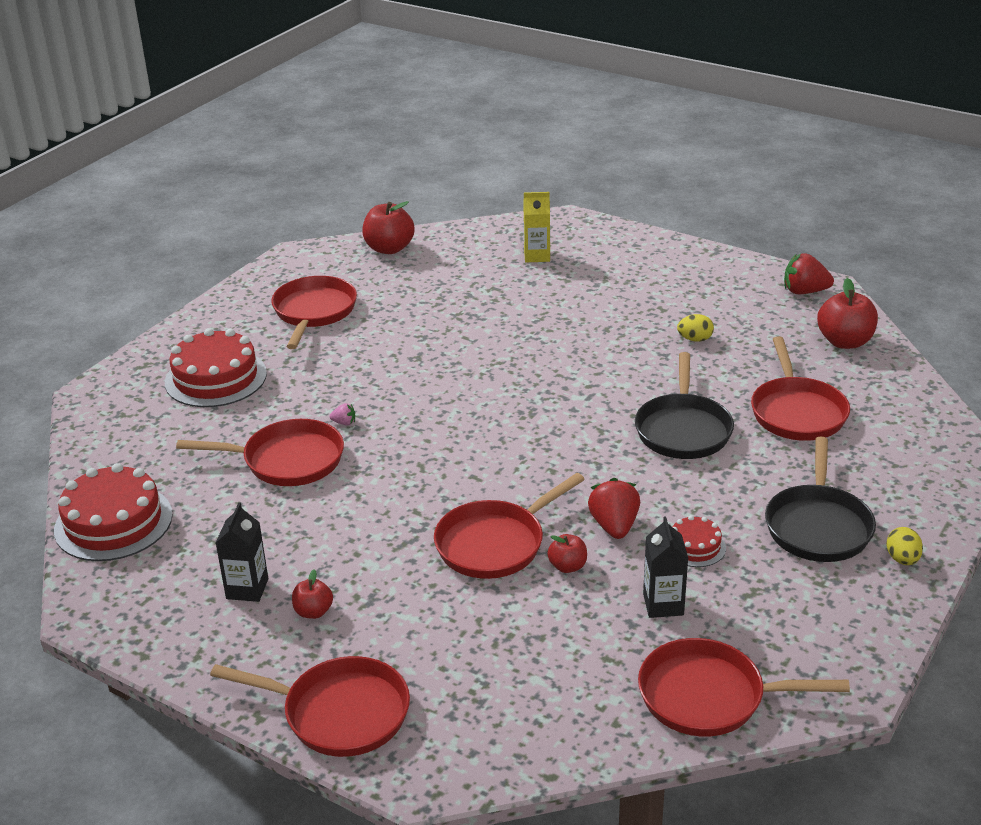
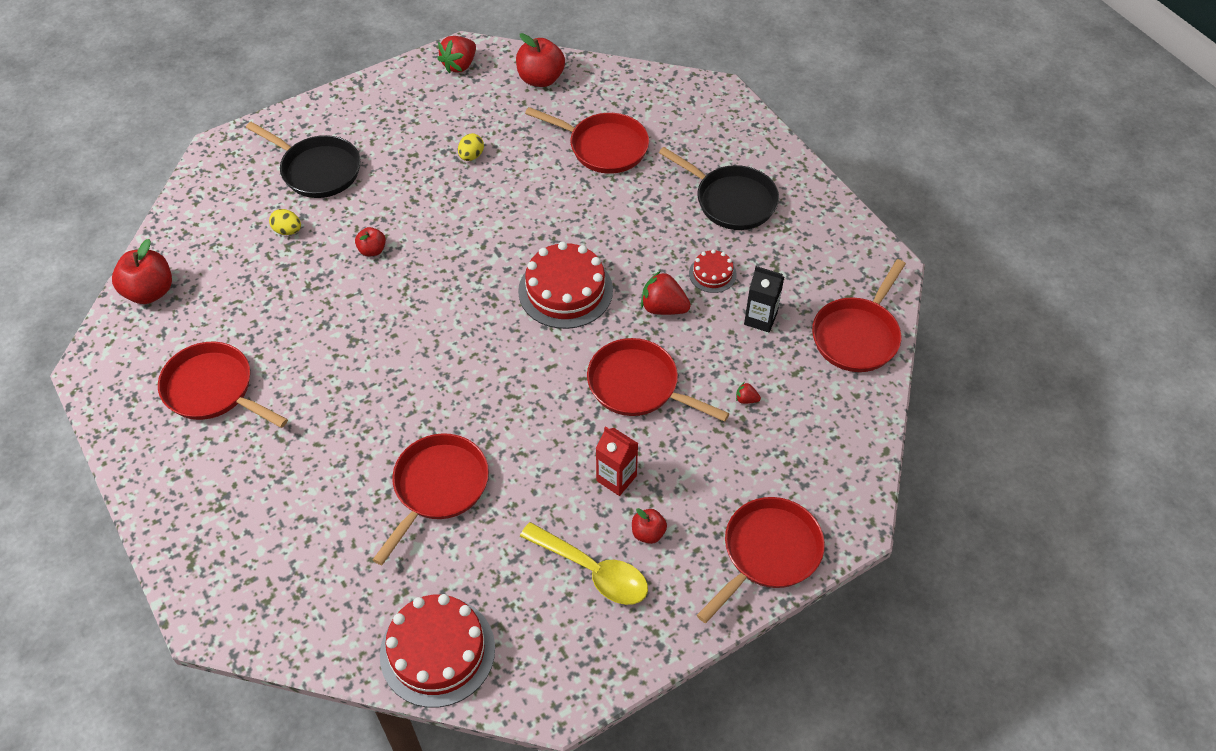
camera: 65 degrees left, 20 degrees up
(216, 378) = (264, 504): red cake -> red cake (565, 290)
(247, 589) = (593, 571): black carton -> yellow spoon
(344, 423) = (412, 427): pink strawberry -> none
(367, 567) = (616, 478): none -> red carton
(495, 543) = (638, 386): red pan -> red pan turned 135 degrees clockwise
(537, 256) = (262, 194): yellow carton -> none
(538, 629) = (746, 399): none -> red strawberry
(567, 566) = (690, 354): red apple -> red apple (372, 250)
(683, 429) = (579, 217): black pan -> black pan (317, 170)
(902, 559) = (788, 178): yellow egg -> yellow egg (288, 231)

